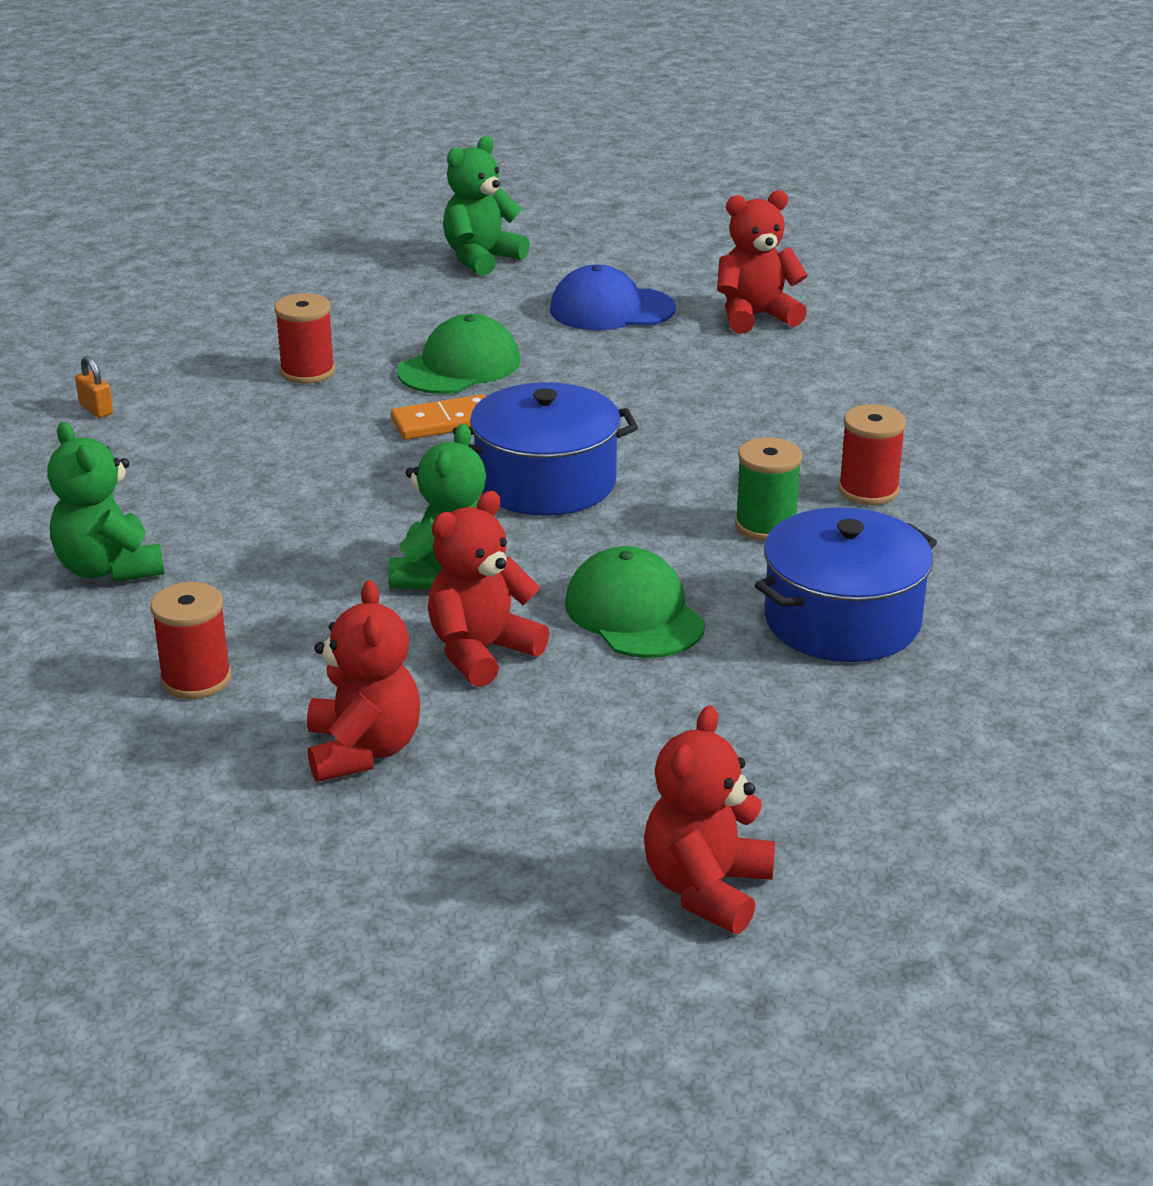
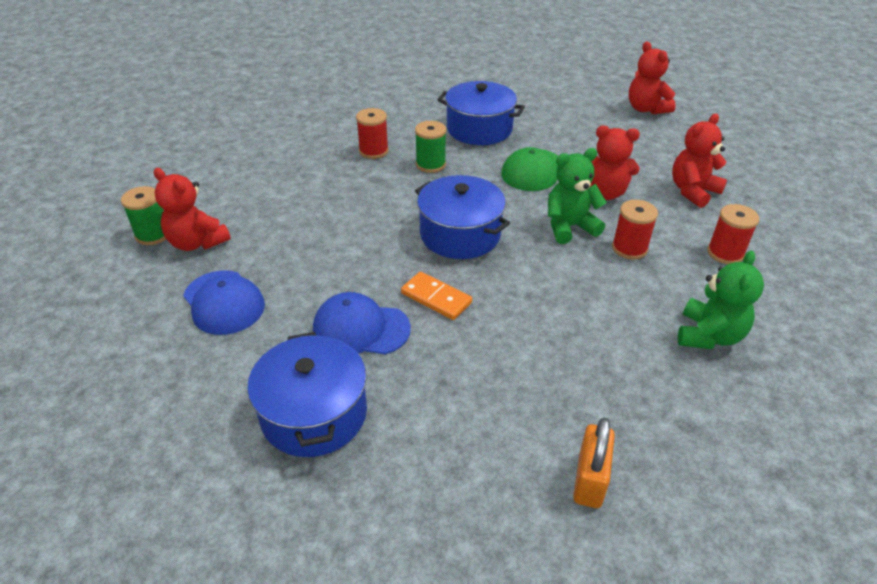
camera: 125 degrees left, 10 degrees up
(96, 409) = (589, 480): orange padlock -> orange padlock, size x1.73
(307, 372) = (431, 397): red spool -> red spool (629, 248)
(378, 316) = (314, 413): none -> blue pot
(459, 366) = (361, 328): green cap -> blue cap
(481, 258) = (164, 413): green teddy bear -> none
(706, 889) = (646, 109): red teddy bear -> red teddy bear turned 75 degrees clockwise
(807, 296) = (153, 234): none -> green spool

